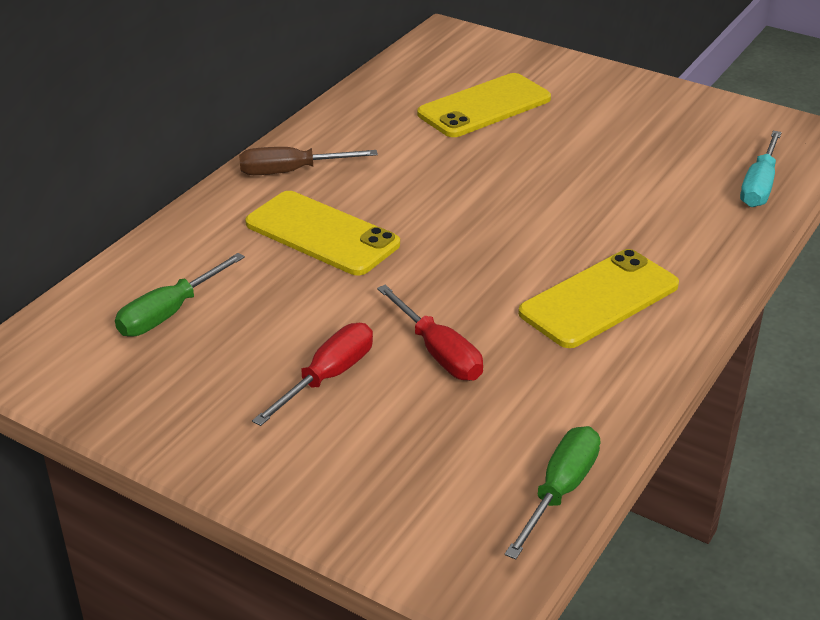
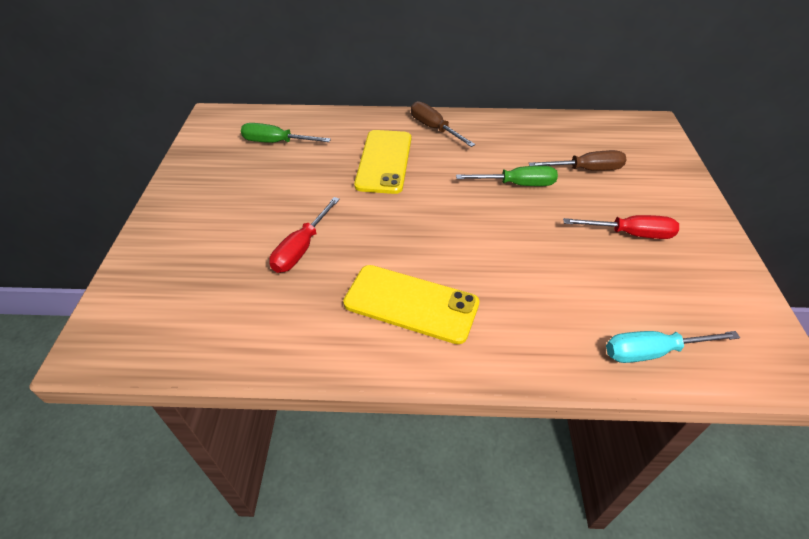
camera: 60 degrees right, 10 degrees up
(328, 377) = (253, 214): red screwdriver -> red screwdriver (630, 234)
(484, 106) = (586, 169): yellow phone -> brown screwdriver
(560, 490) = (190, 355): green screwdriver -> green screwdriver (517, 184)

